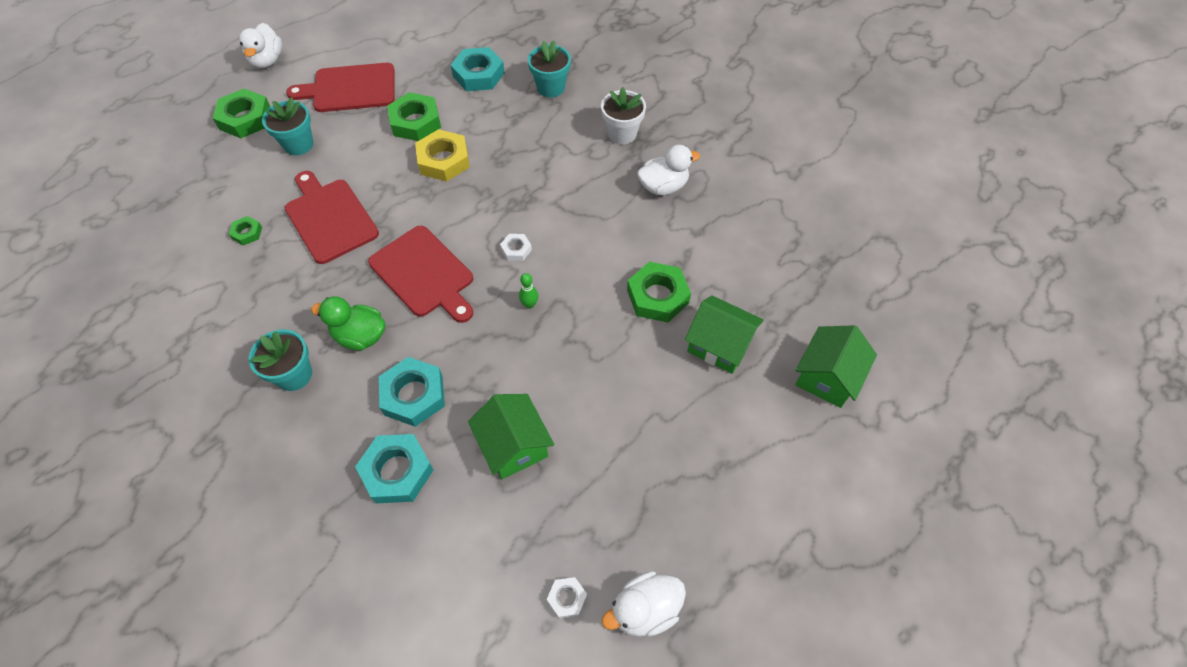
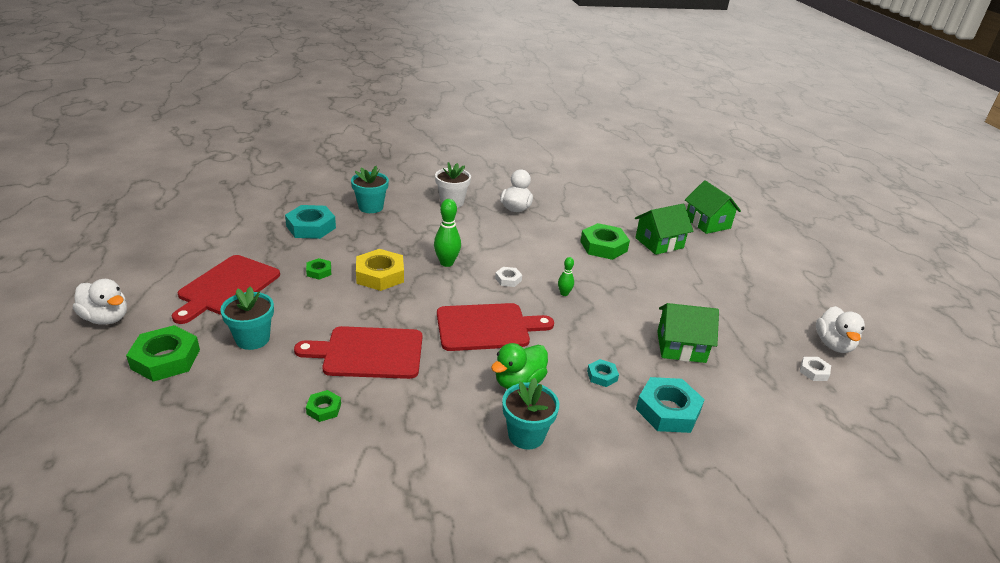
camera: 60 degrees left, 25 degrees down
(413, 395) = (602, 376): turquoise nut -> turquoise nut, size x0.51
(415, 122) = (319, 271): green nut -> green nut, size x0.51
(504, 191) = (446, 263): none -> green bowling pin

